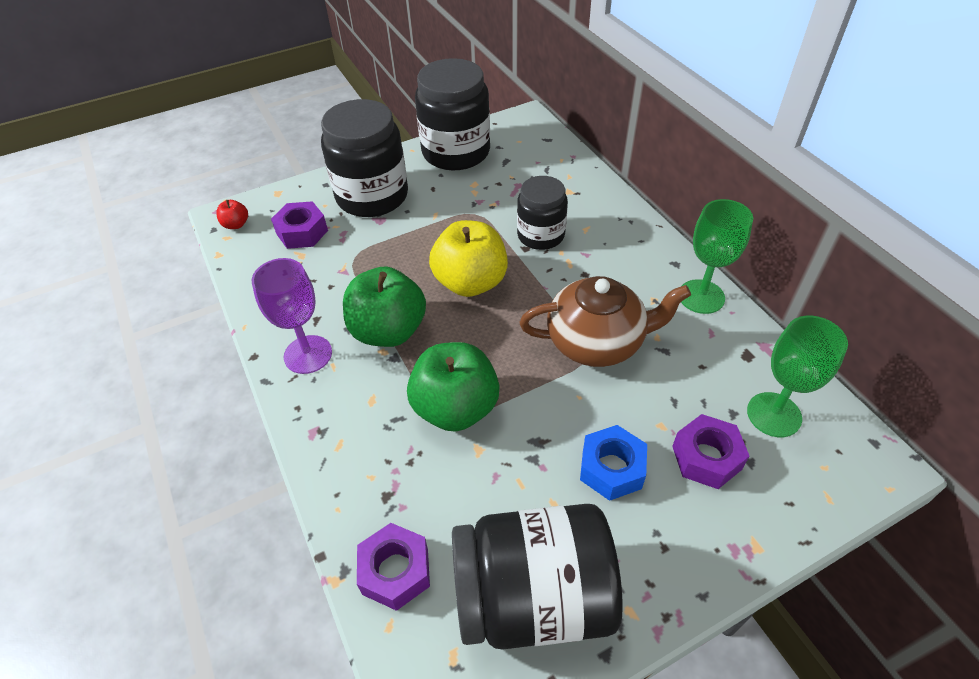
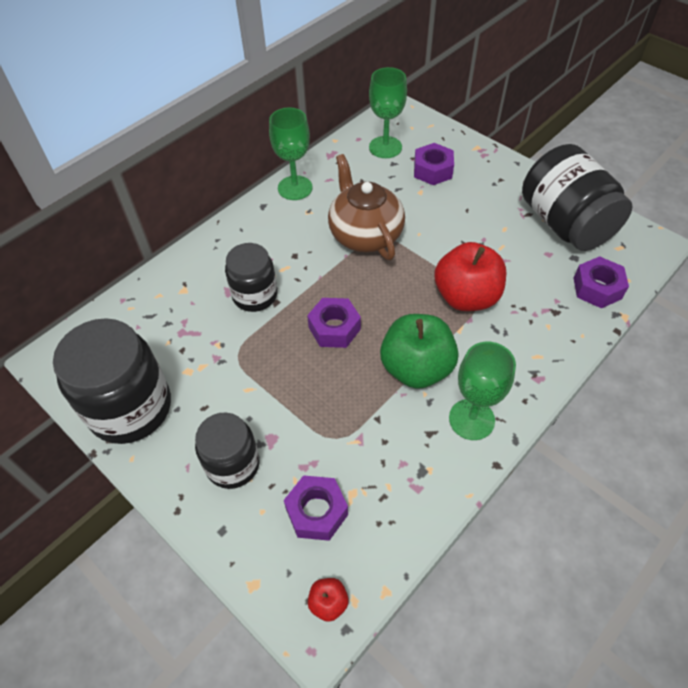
camera: 110 degrees left, 5 degrees up
(308, 354) = (471, 419): purple goblet -> green goblet
(372, 196) = (233, 464): black jar -> black jar, size x0.61
(455, 408) = (466, 297): green apple -> red apple
(470, 282) = (334, 328): yellow apple -> purple nut
(611, 468) = (465, 208): blue nut -> none

